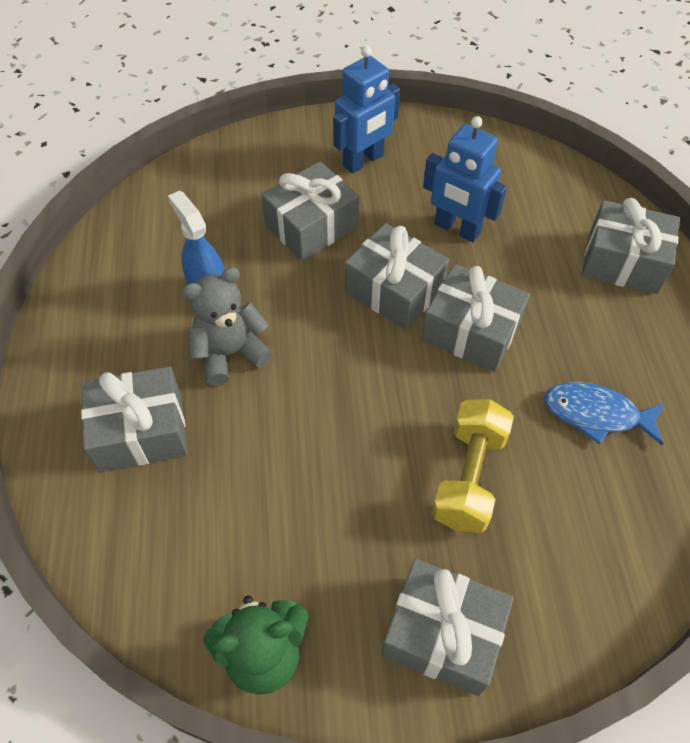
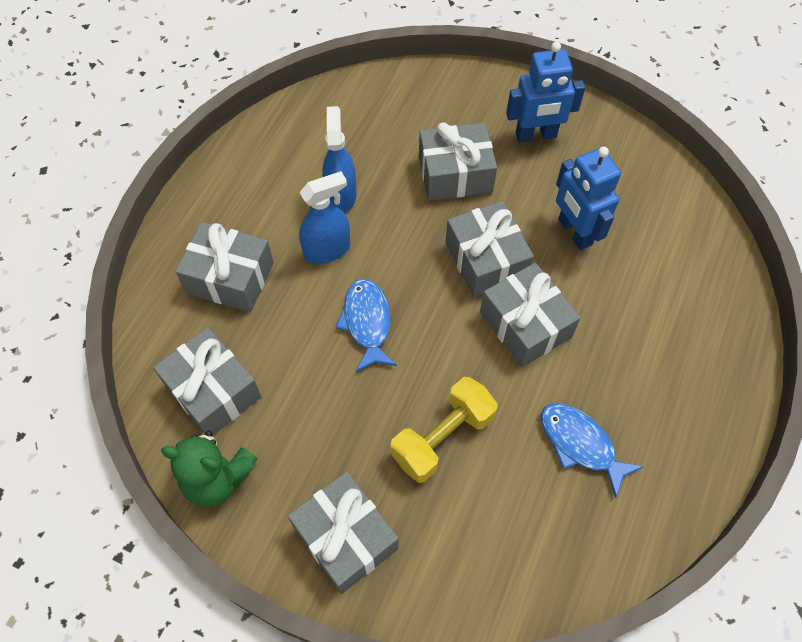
camera: 30 degrees right, 5 degrees up
(230, 353) = (327, 250): grey teddy bear -> blue spray bottle
(318, 404) = (367, 322): none -> blue fish
(622, 262) = (702, 330): grey gift -> grey gift (213, 391)

